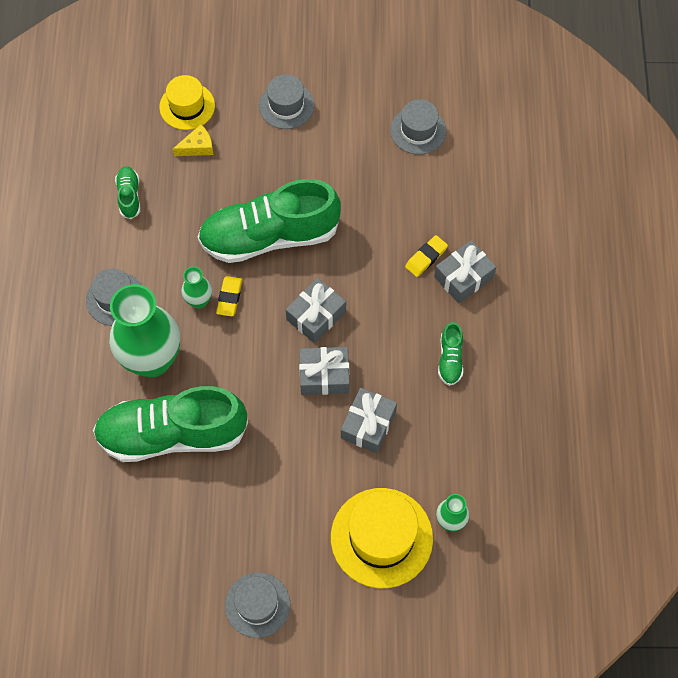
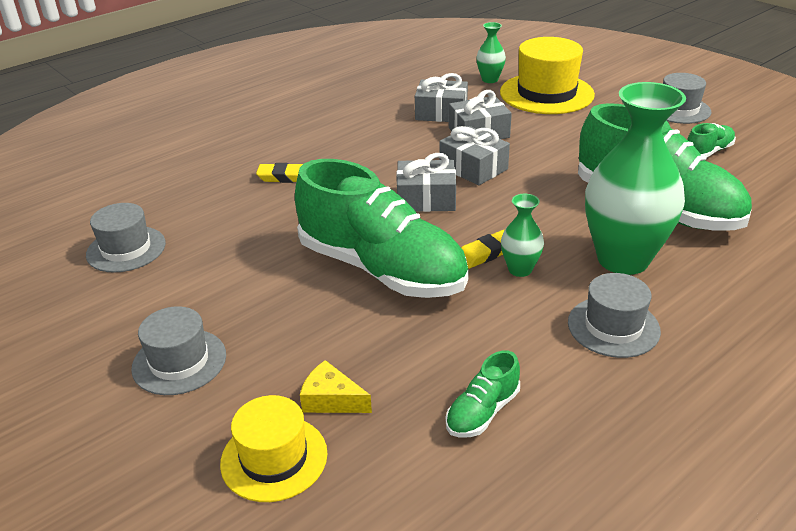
camera: 130 degrees left, 30 degrees down
(450, 359) = (368, 128): green shoe -> green shoe (708, 152)
(463, 277) = (281, 153): grey gift -> grey gift (441, 113)

